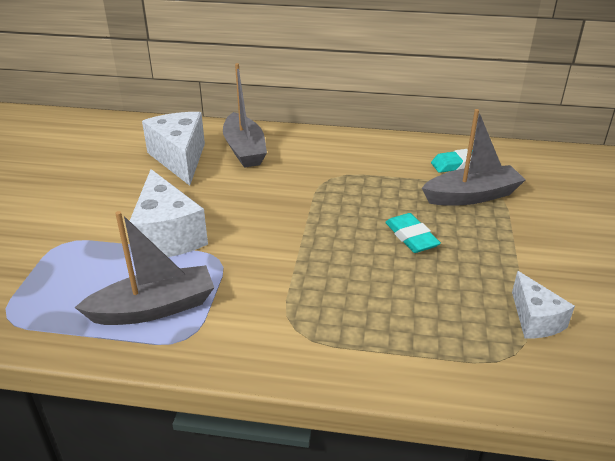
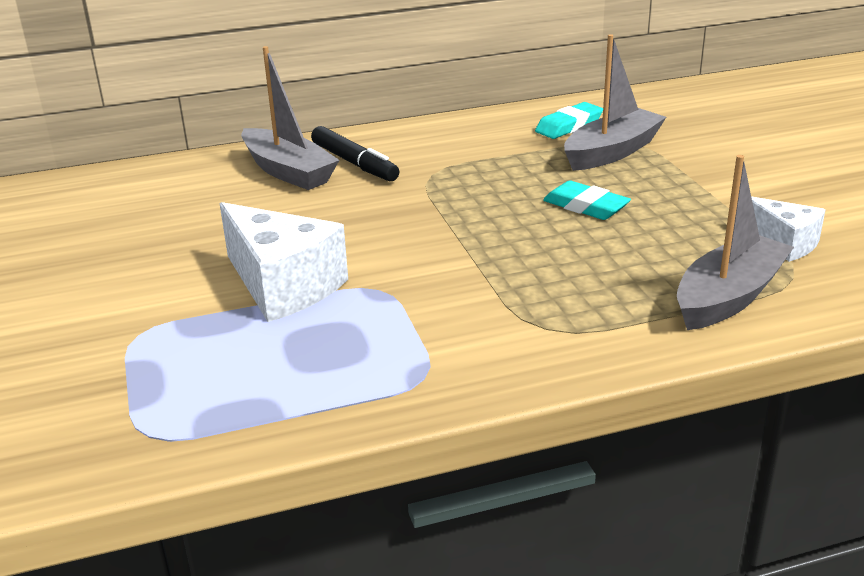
camera: 25 degrees left, 5 degrees down
(154, 308) = (349, 362): grey boat -> grey boat (728, 297)
(180, 158) = (207, 201): white cheese -> none
(289, 155) = (354, 163): none -> black marker

